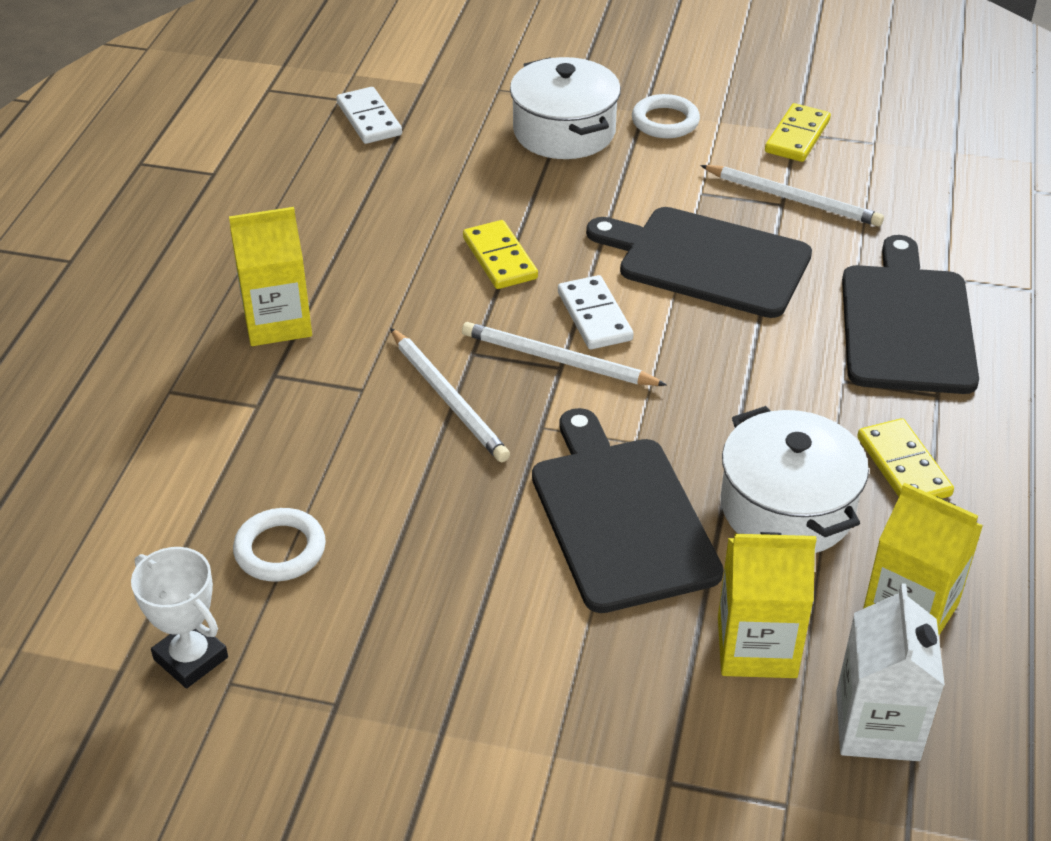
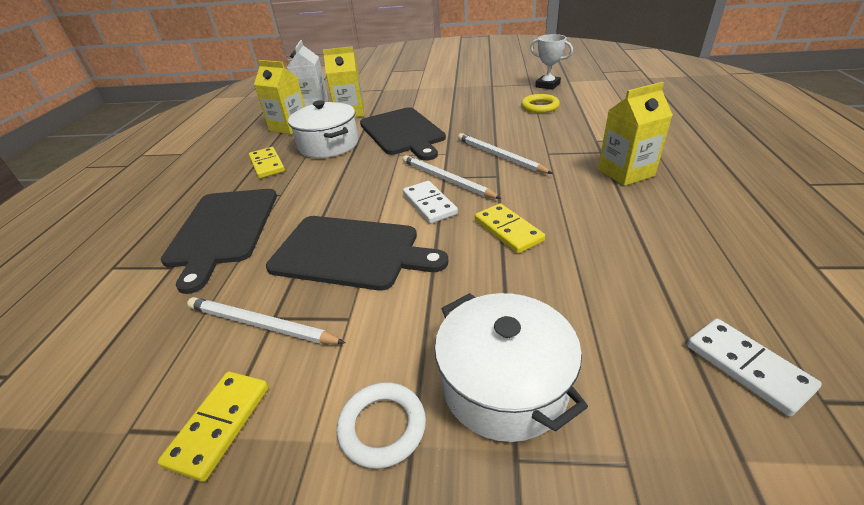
camera: 175 degrees right, 5 degrees down
(280, 550) = (539, 107): white ring -> yellow ring
(558, 360) = (446, 179): white pencil -> white pencil turned 150 degrees counterclockwise

